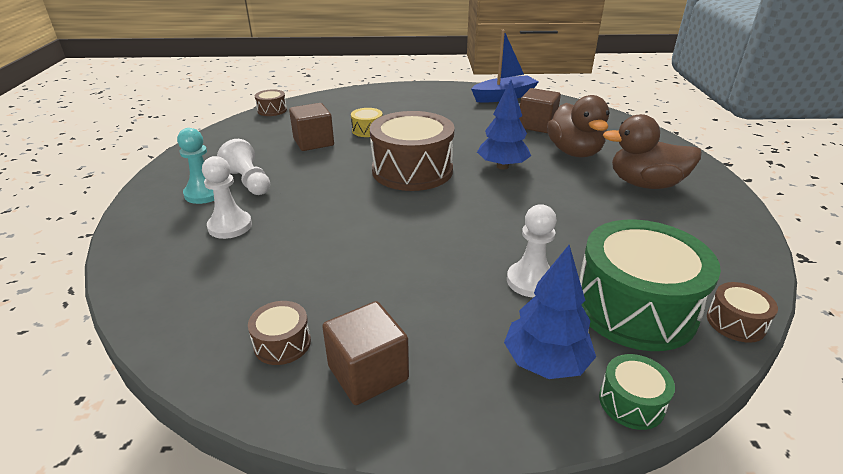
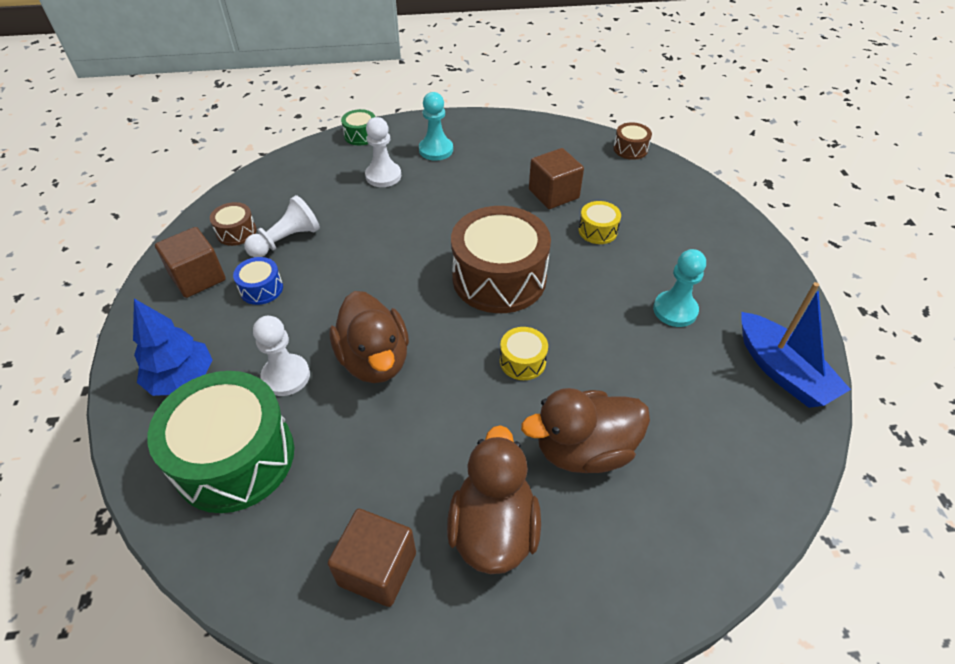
camera: 85 degrees right, 15 degrees up
(248, 182) = (459, 169): white pawn -> white pawn (286, 240)
(401, 309) = (261, 289): none -> blue drum
(454, 116) = (675, 310): none -> turquoise pawn
(502, 166) = (522, 361): blue tree -> yellow drum
(506, 230) = (374, 360): none -> brown duck
(537, 125) = (673, 409): brown cube -> brown cube (377, 568)
(631, 402) = (127, 431): green drum -> green drum (361, 135)
(735, 322) = (195, 548): brown drum -> none

